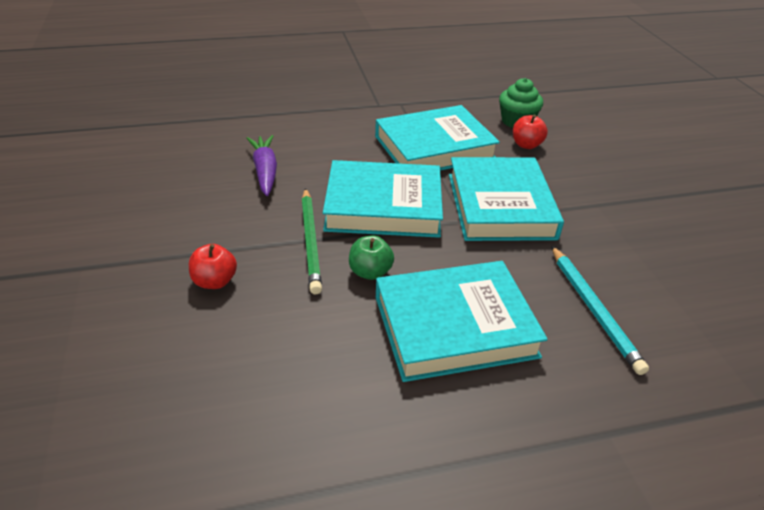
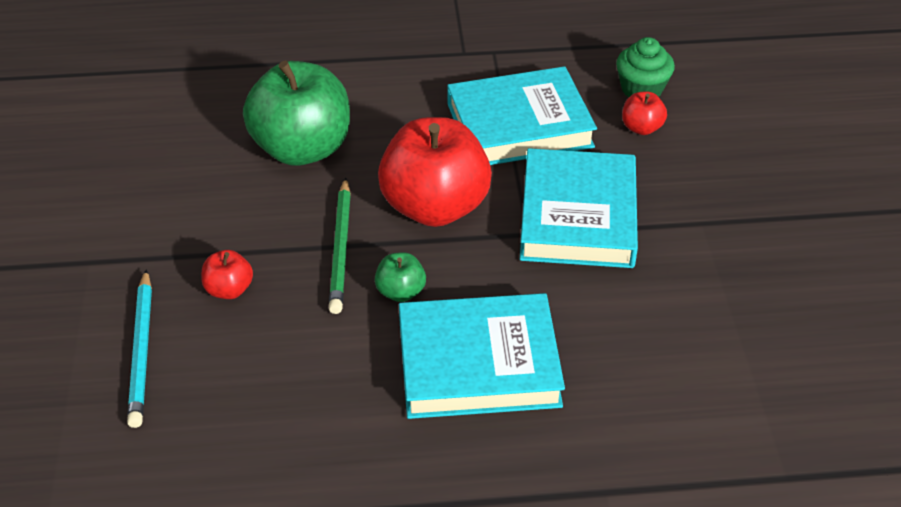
camera: 10 degrees right, 5 degrees up
(265, 171) = (302, 149): purple carrot -> green apple
(383, 206) = (435, 207): turquoise book -> red apple
(593, 309) = (642, 358): turquoise pencil -> turquoise pencil (141, 350)

